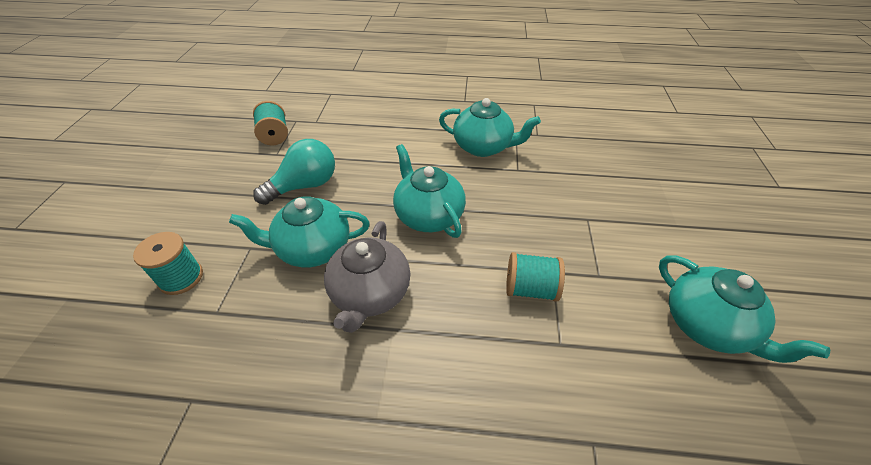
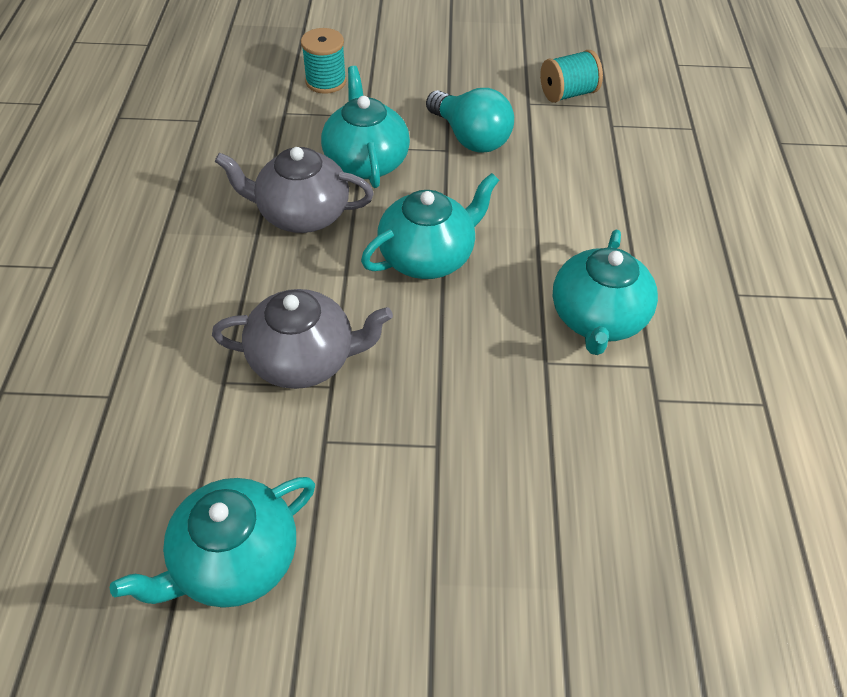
camera: 85 degrees right, 5 degrees up
(530, 289) = (304, 359): turquoise spool -> grey teapot

